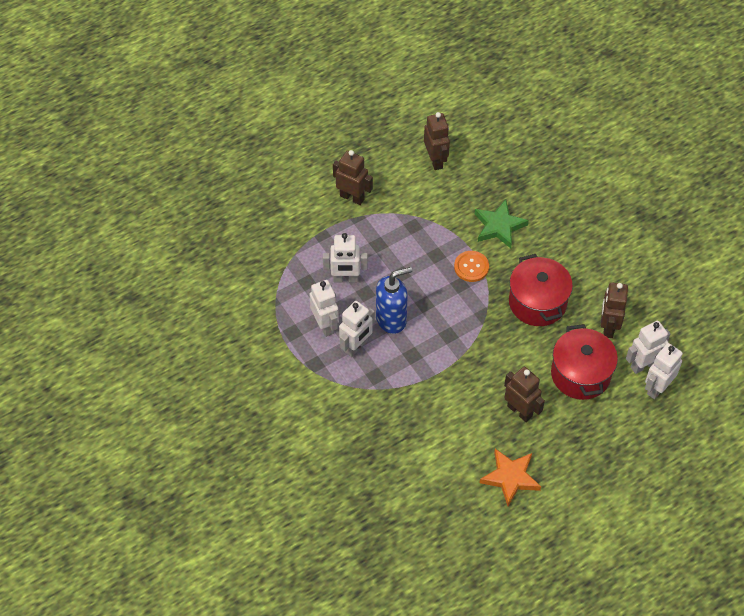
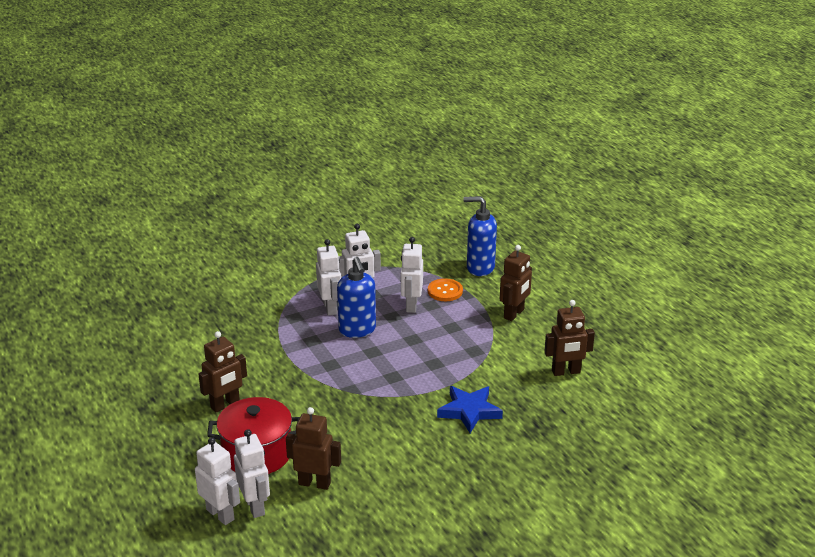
camera: 95 degrees right, 25 degrees down
(274, 226) = (480, 268): none -> blue soap dispenser
(356, 346) = (330, 308): white robot -> white robot turned 150 degrees counterclockwise
(471, 267) = (415, 386): orange button -> orange button (445, 291)
(499, 226) = (469, 411): green star -> blue star
(510, 477) = (151, 391): orange star -> none
(537, 302) = (359, 430): red pot -> none

